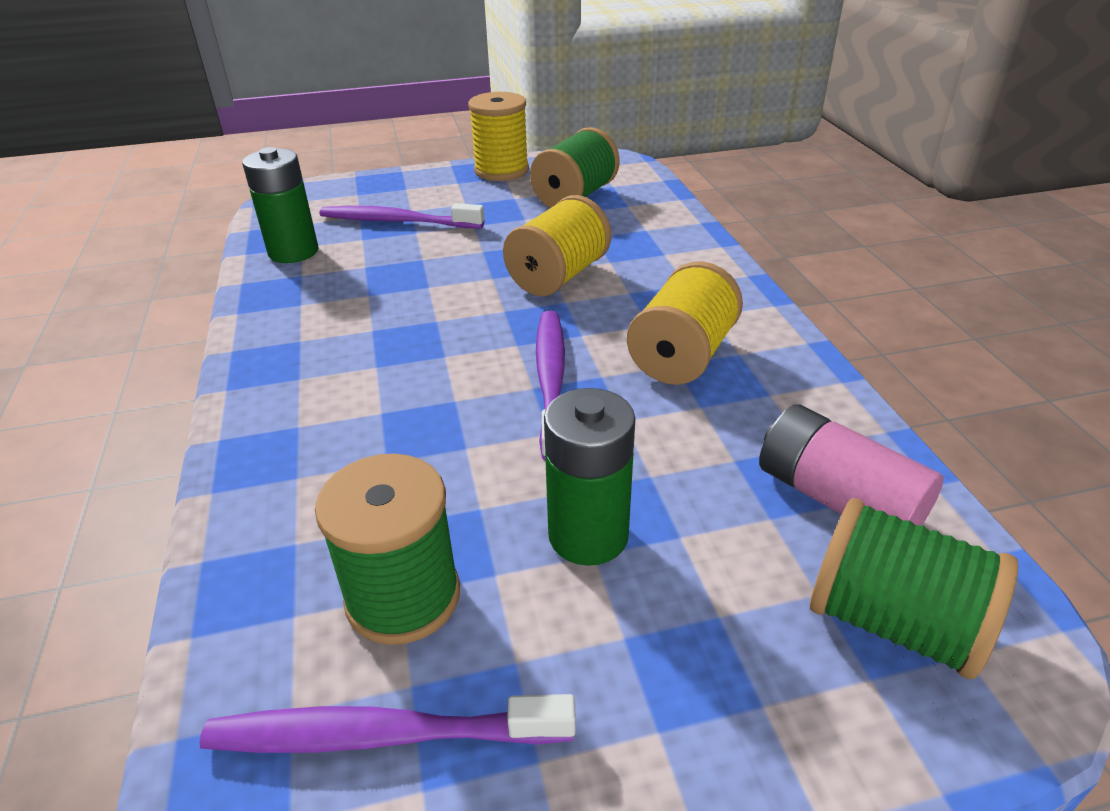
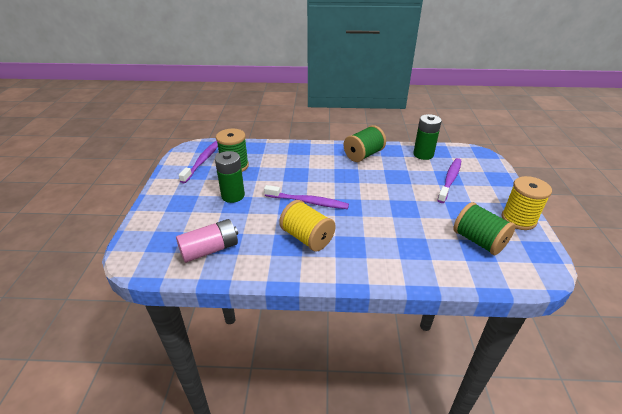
camera: 105 degrees right, 0 degrees up
(558, 276) = (385, 217): yellow spool -> none
(893, 622) = (163, 241): green spool -> green spool (363, 155)

